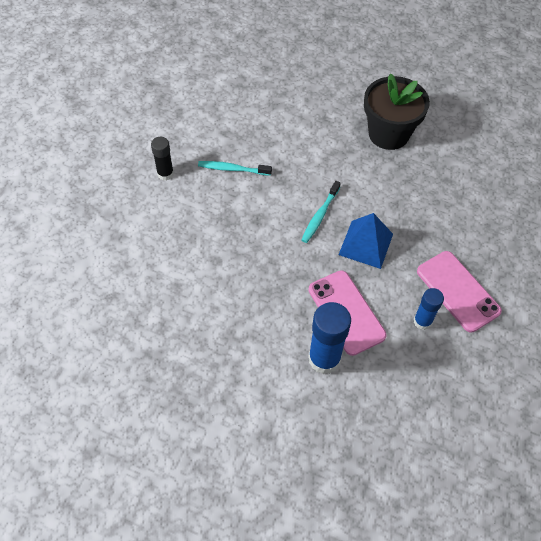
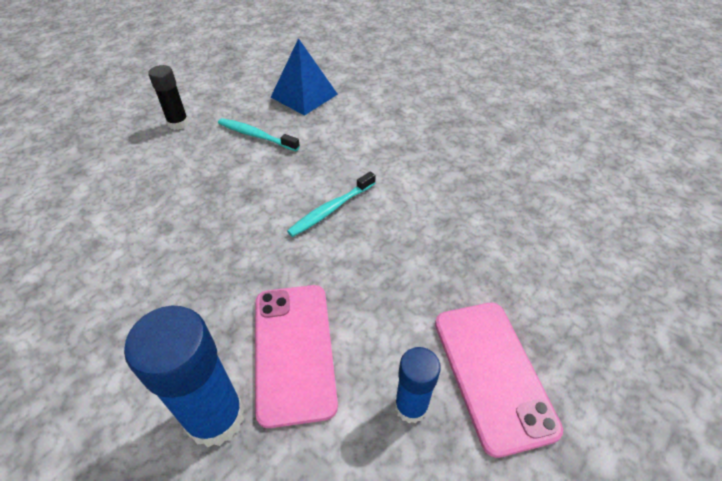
camera: 20 degrees right, 10 degrees down
(365, 244) = (375, 261): blue pyramid -> blue pyramid (304, 95)
(388, 134) = (469, 142): black flower pot -> none

